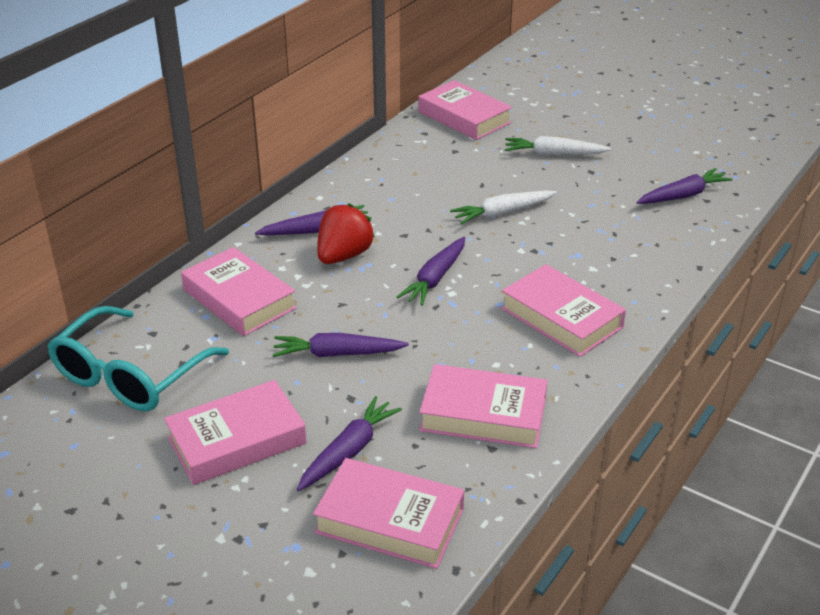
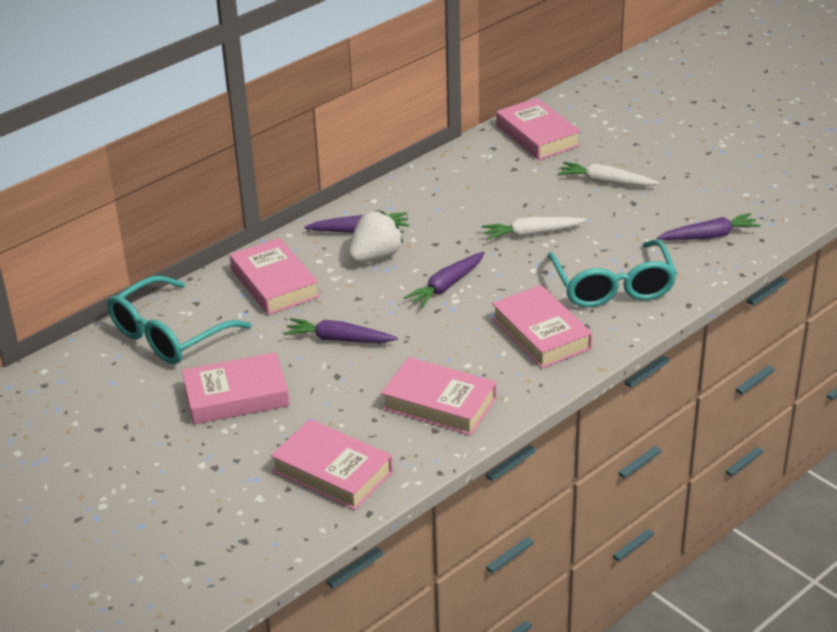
camera: 15 degrees right, 0 degrees up
(343, 256) = (375, 256): red strawberry -> white strawberry
(349, 451) = (320, 416): purple carrot -> none
(612, 257) = (612, 286): none -> turquoise glasses

